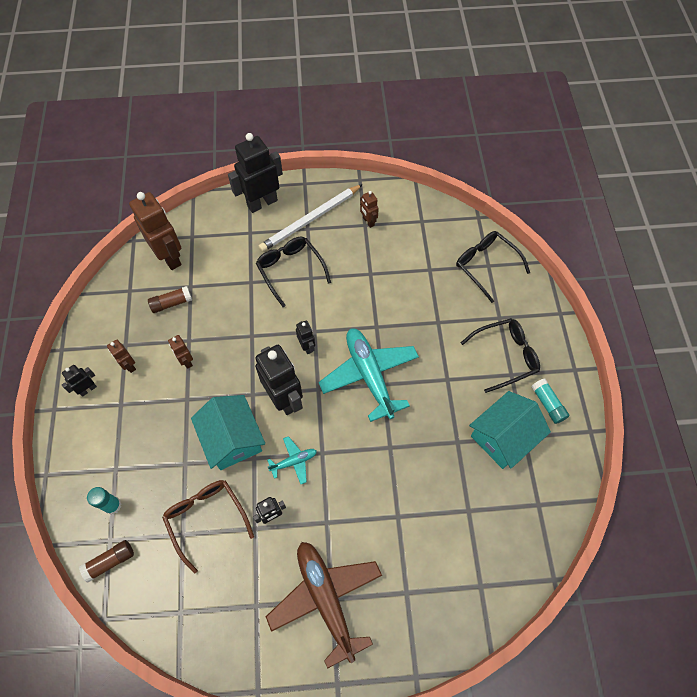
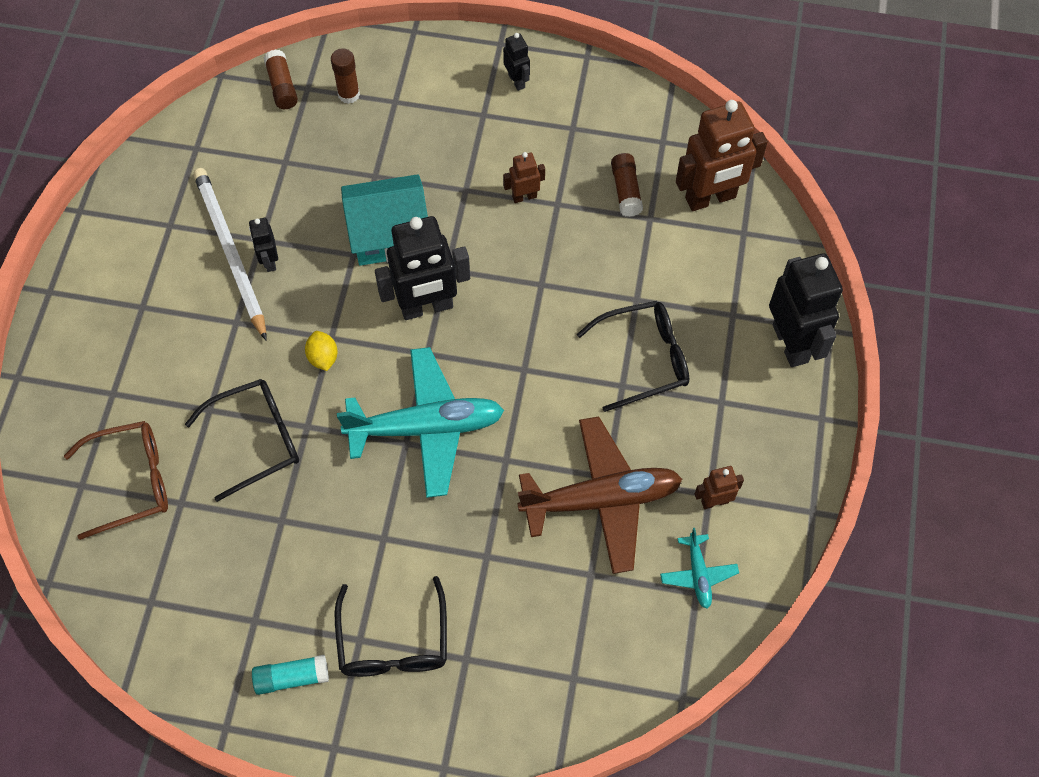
camera: 105 degrees right, 0 degrees up
(112, 505) = (349, 94): turquoise glue stick -> brown glue stick
(129, 365) = (538, 129): brown robot -> none
(206, 519) = (293, 189): brown glasses -> brown glasses (130, 482)
(294, 461) = (331, 300): turquoise plane -> turquoise plane (698, 574)
(307, 346) = (500, 353): black robot -> none
(310, 220) = (738, 410): white pencil -> white pencil (230, 252)
(326, 598) = (145, 300): brown plane -> brown plane (601, 500)
(338, 453) = (323, 357): none -> yellow lemon
(486, 266) = (572, 674): black glasses -> black glasses (255, 440)
(503, 437) = (265, 589): turquoise house -> none

